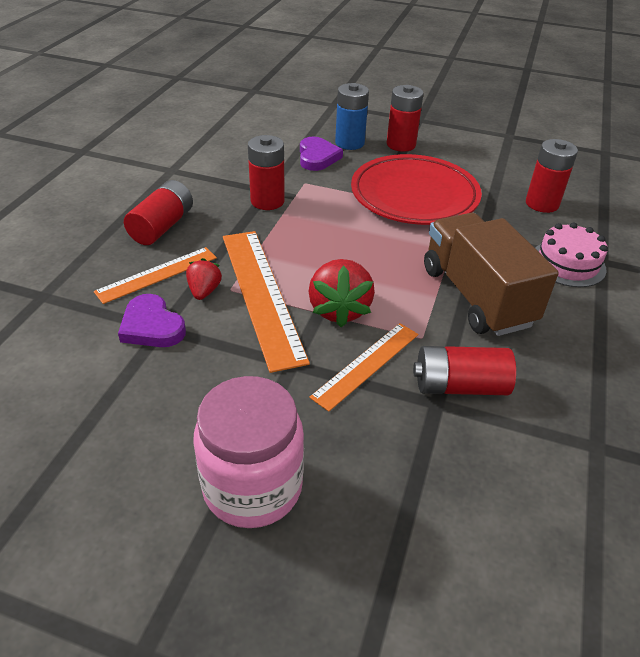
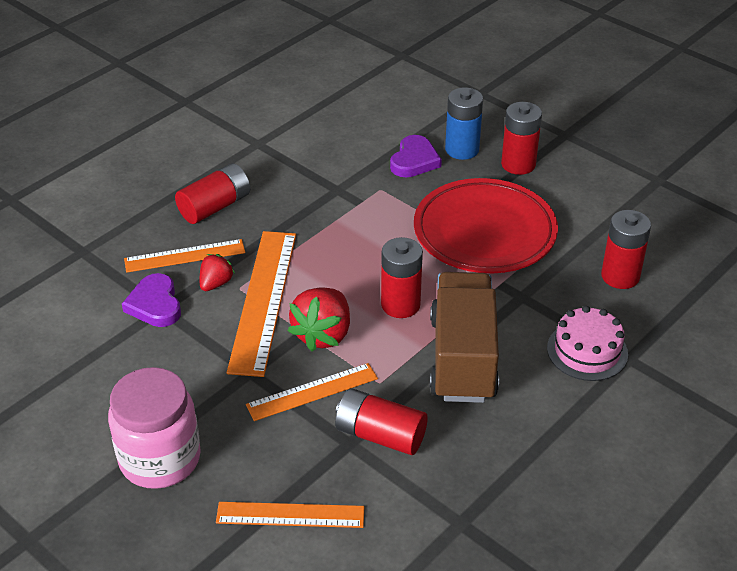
camera: 25 degrees right, 0 degrees up
(267, 201) = (329, 202): red battery -> red battery (400, 305)
(434, 500) = (290, 515): none -> orange ruler

